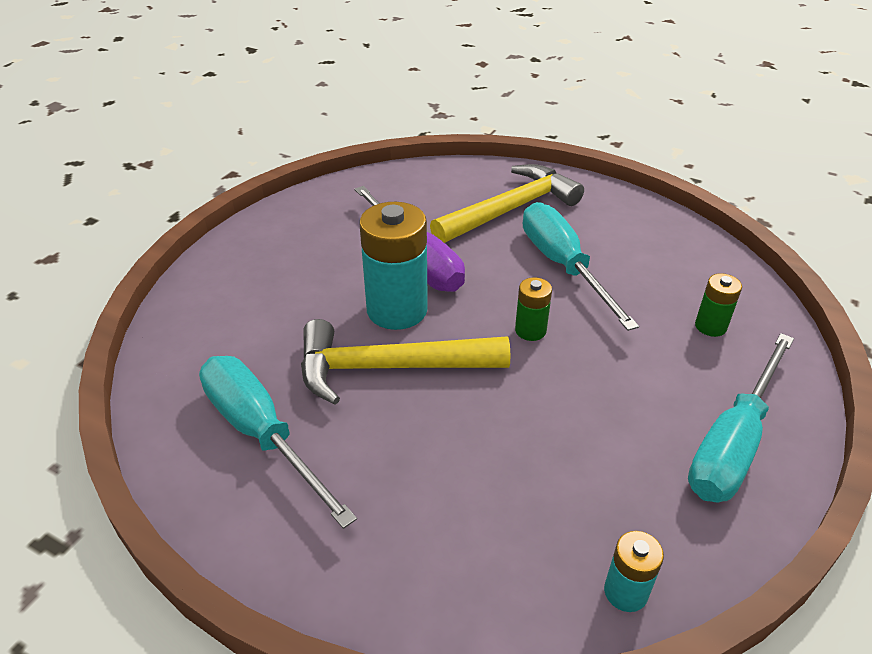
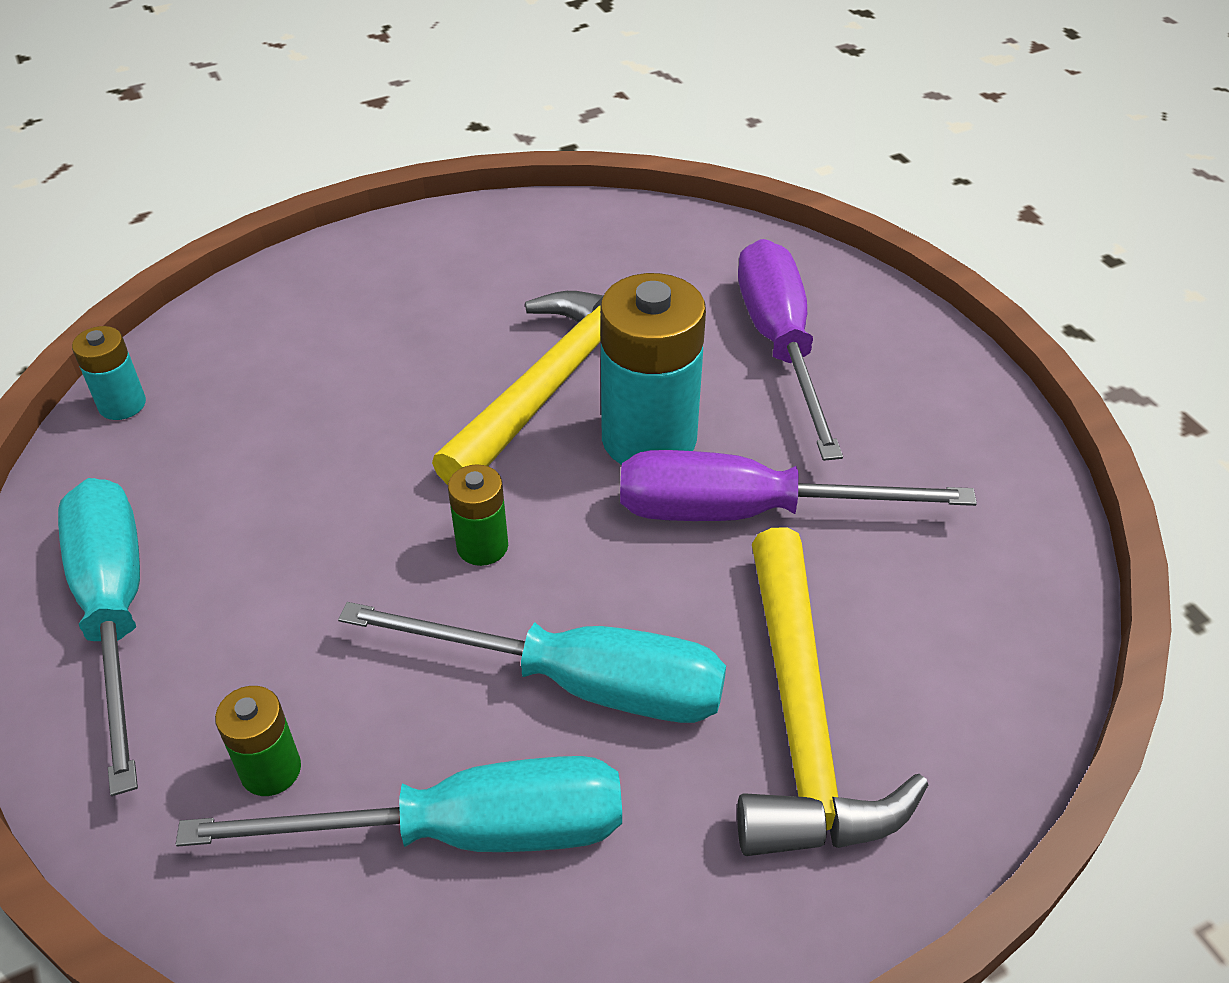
camera: 125 degrees right, 5 degrees up
(261, 433) = (552, 267): turquoise screwdriver -> turquoise screwdriver (463, 832)
(272, 295) = (780, 345): none -> purple screwdriver

